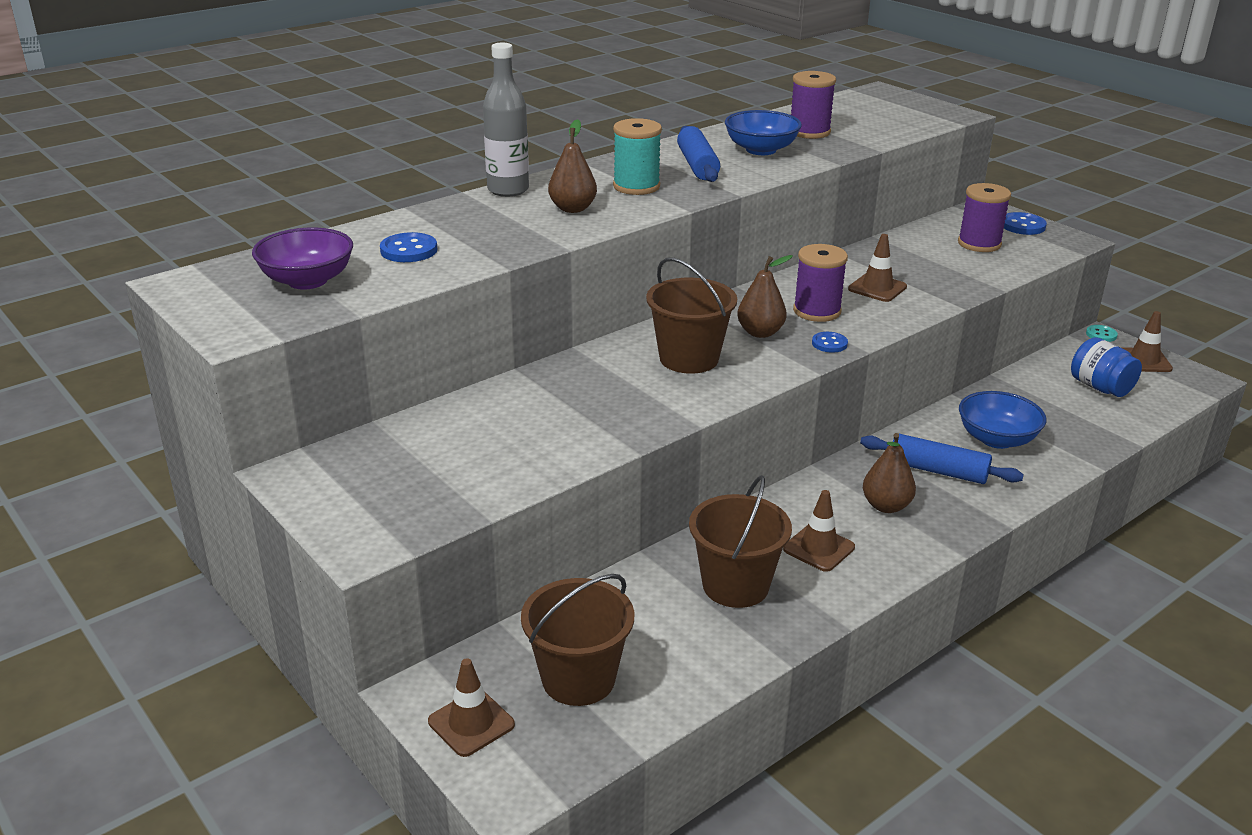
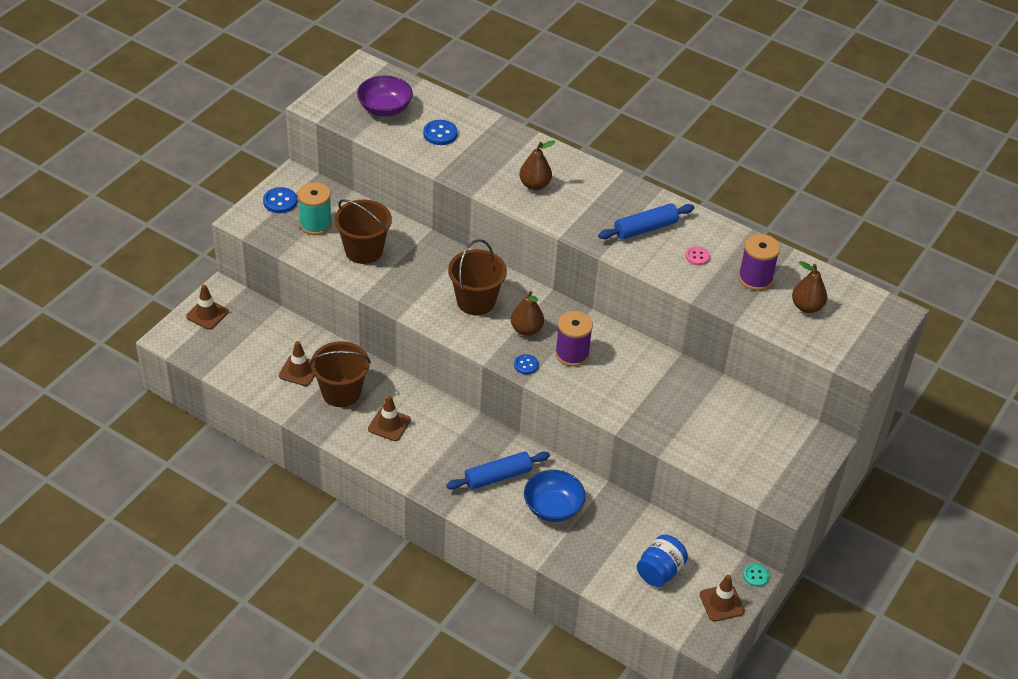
camera: 70 degrees right, 15 degrees up
(508, 190) = (551, 150): grey bottle -> none
(578, 679) = (247, 344): brown bucket -> brown bucket (364, 250)
(636, 186) = (588, 206): turquoise spool -> turquoise spool (315, 224)
(761, 150) = (697, 256): blue bowl -> pink button
(877, 288) = (626, 383): brown traffic cone -> brown traffic cone (299, 371)
(886, 506) = (445, 453): brown pear -> brown pear (806, 307)
(938, 471) = (498, 477): blue rolling pin -> blue rolling pin turned 60 degrees clockwise
(979, 244) = (742, 439): purple spool -> none
(1022, 226) = (798, 467): blue button -> blue button (280, 201)

